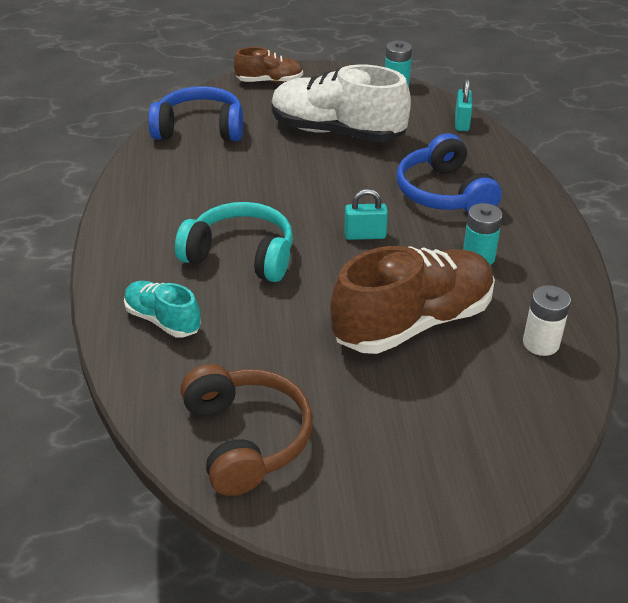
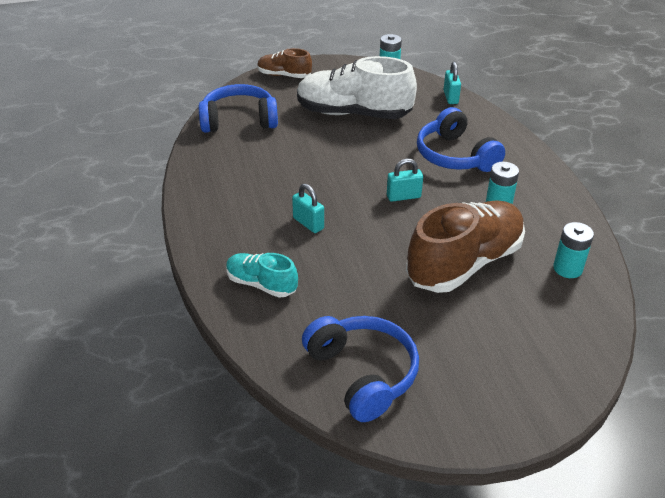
camera: 10 degrees left, 0 degrees up
(241, 255) = (308, 223): turquoise headphones -> turquoise padlock
(246, 439) = (362, 374): brown headphones -> blue headphones
(269, 81) = (284, 75): brown shoe -> brown shoe turned 150 degrees counterclockwise
(541, 343) = (567, 268): white battery -> turquoise battery

